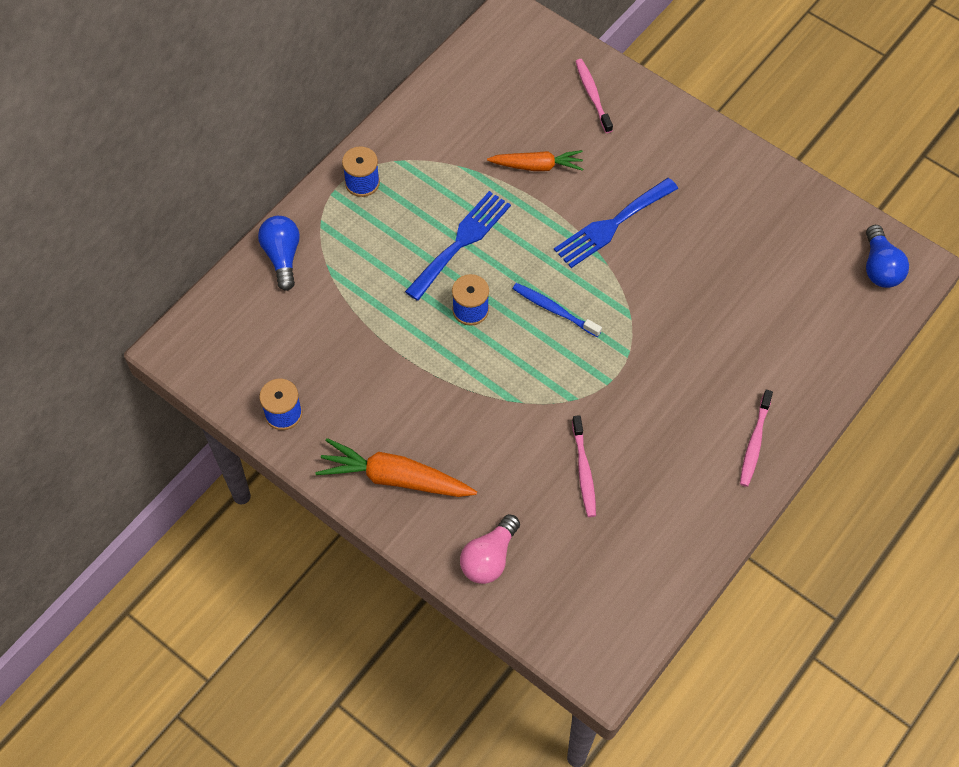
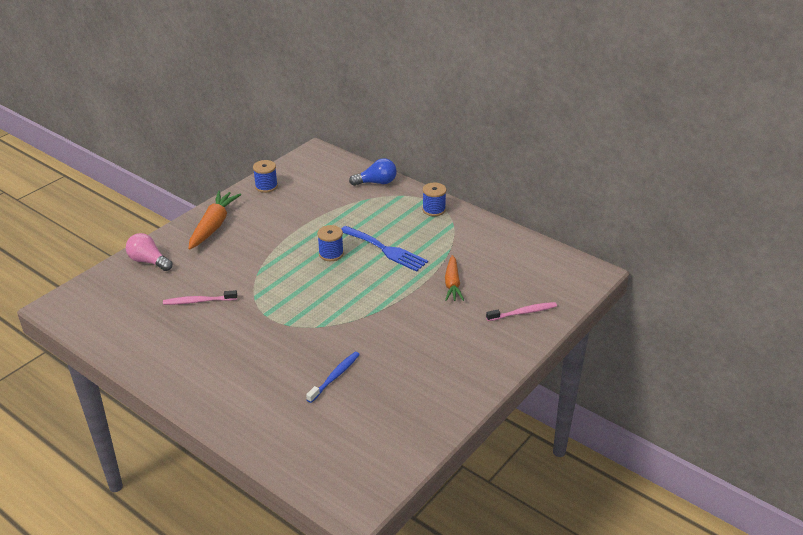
camera: 90 degrees right, 25 degrees down
(554, 310) = (327, 290): blue toothbrush -> blue toothbrush (335, 377)
(612, 225) = (399, 319): blue fork -> none
(754, 442) = (199, 387): pink toothbrush -> none
(880, 267) = (353, 479): blue light bulb -> none

